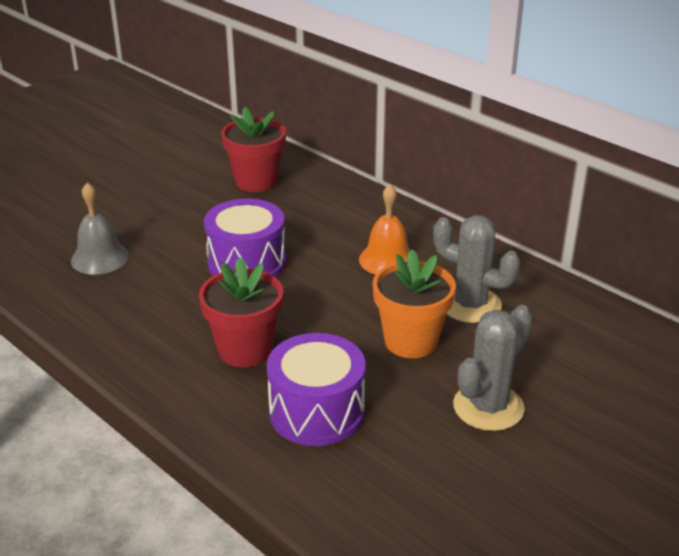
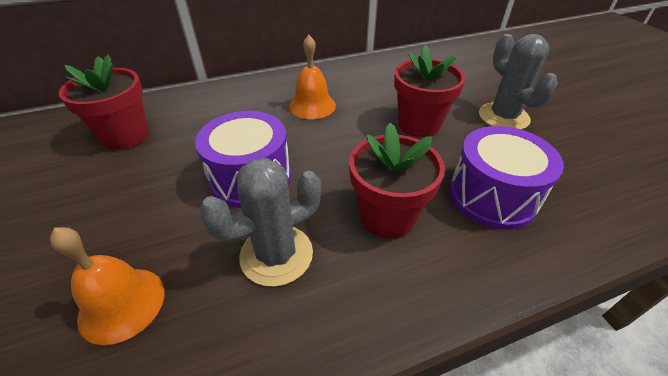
camera: 65 degrees left, 10 degrees up
(100, 258) = (122, 304): grey bell -> orange bell
(411, 341) = (419, 125): orange flower pot -> red flower pot
(470, 305) = (390, 91): grey cactus -> grey cactus (276, 255)

